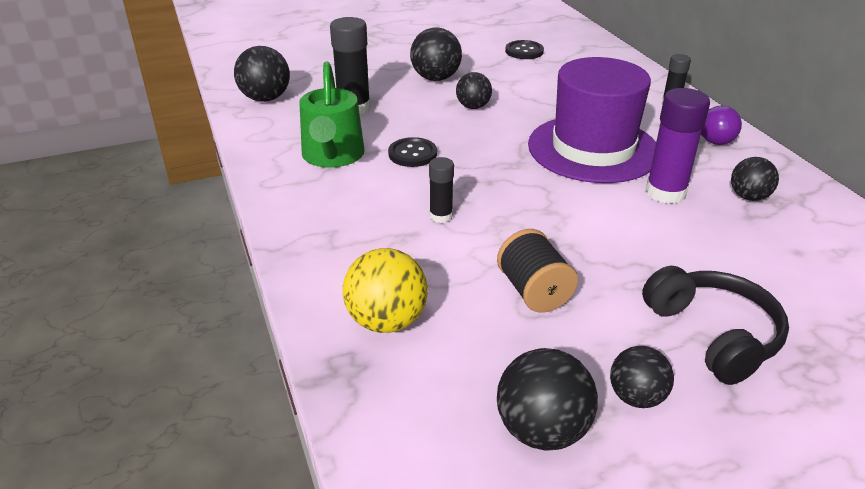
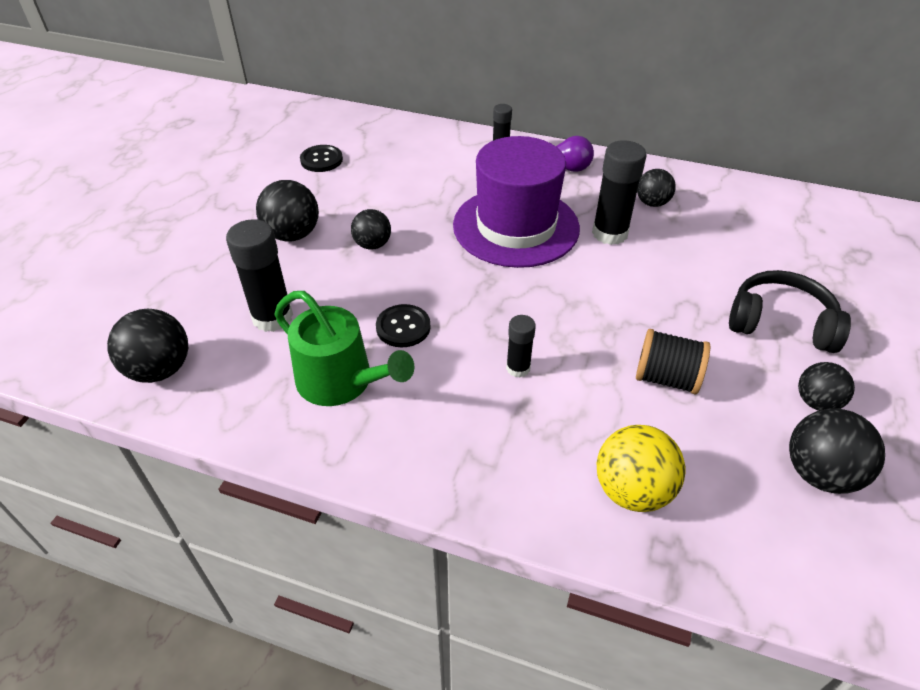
camera: 50 degrees left, 10 degrees up
(665, 192) = (609, 233): purple glue stick -> black glue stick

